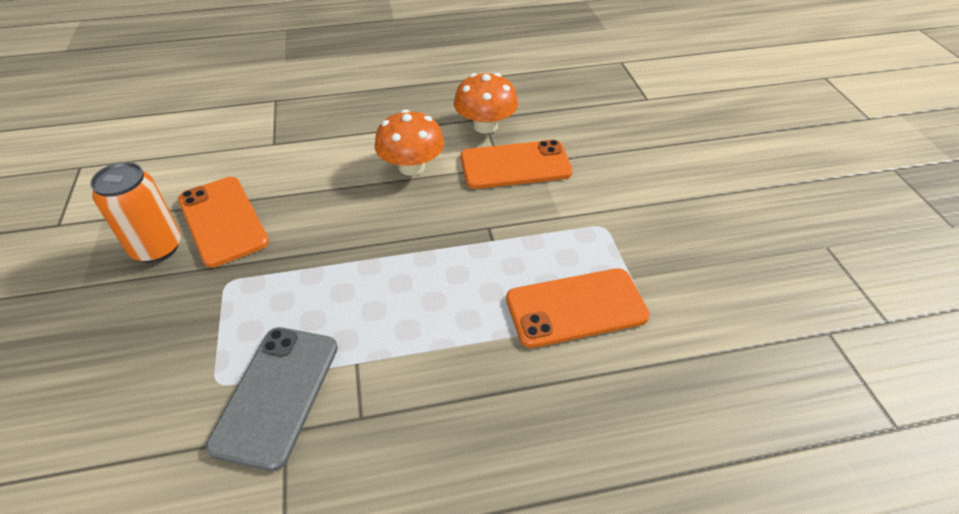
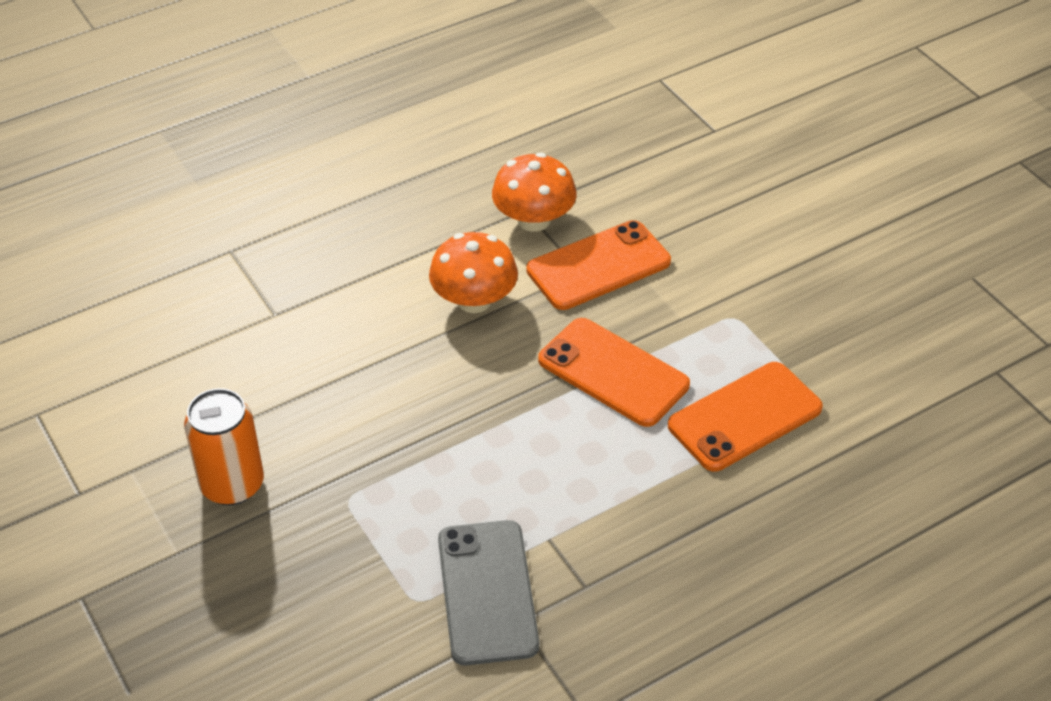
camera: 20 degrees left, 0 degrees up
(223, 221) = (287, 431): orange phone -> orange phone (613, 372)

